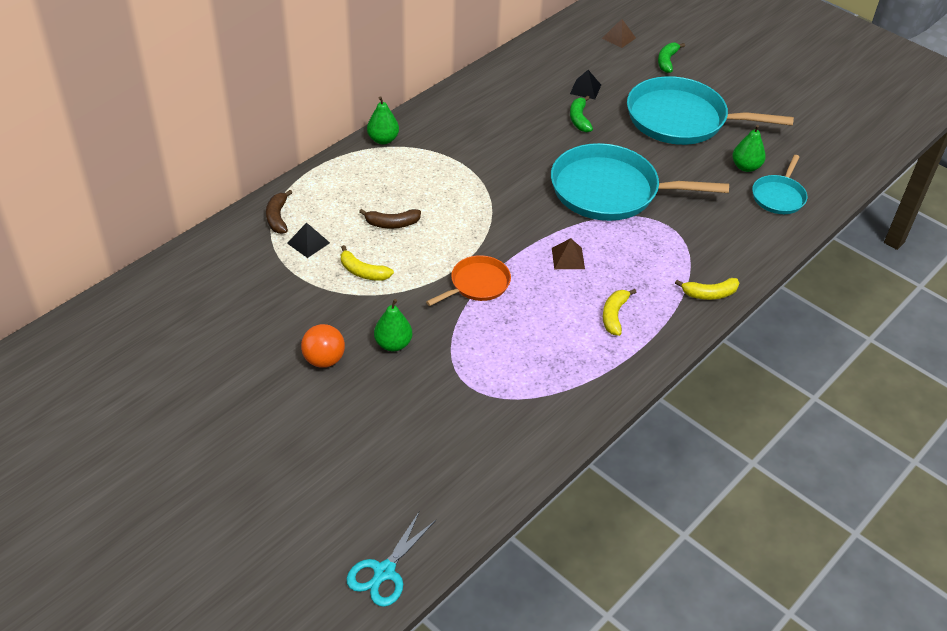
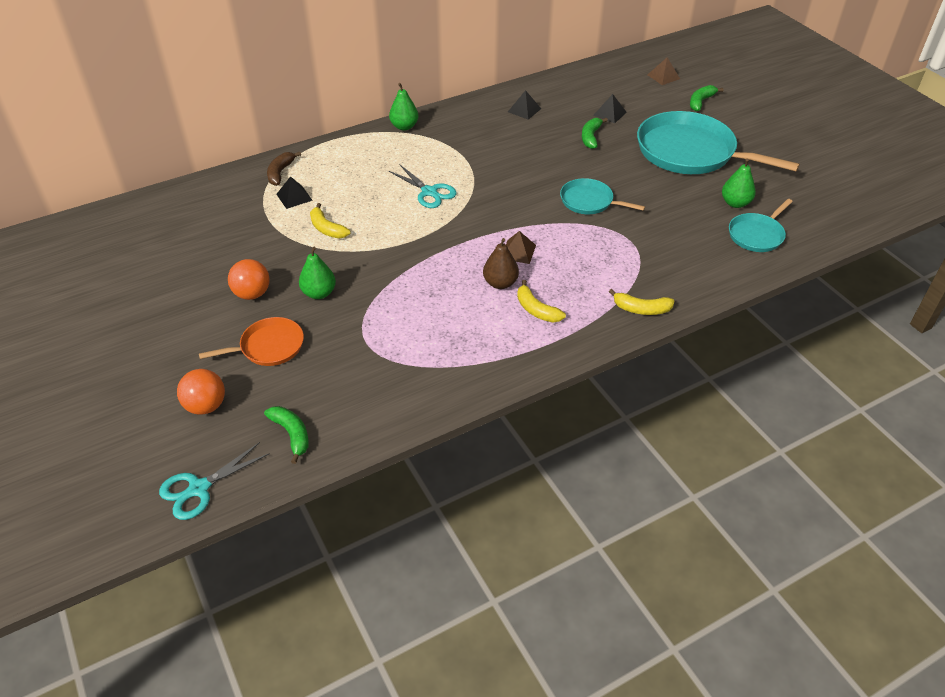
camera: 20 degrees right, 0 degrees up
(343, 488) = (206, 406): none -> orange ball
(392, 224) = (374, 194): brown banana -> none
(445, 495) = (292, 434): none -> green banana
(447, 210) = (429, 192): none -> turquoise scissors
(477, 284) = (422, 258): orange pan -> orange pan (268, 347)
(498, 99) = (524, 110): none -> black pyramid
(567, 295) = (500, 283): none -> brown pear
(610, 191) = (589, 201): turquoise pan -> turquoise pan, size x0.51
(614, 315) = (536, 310): yellow banana -> yellow banana turned 75 degrees counterclockwise

